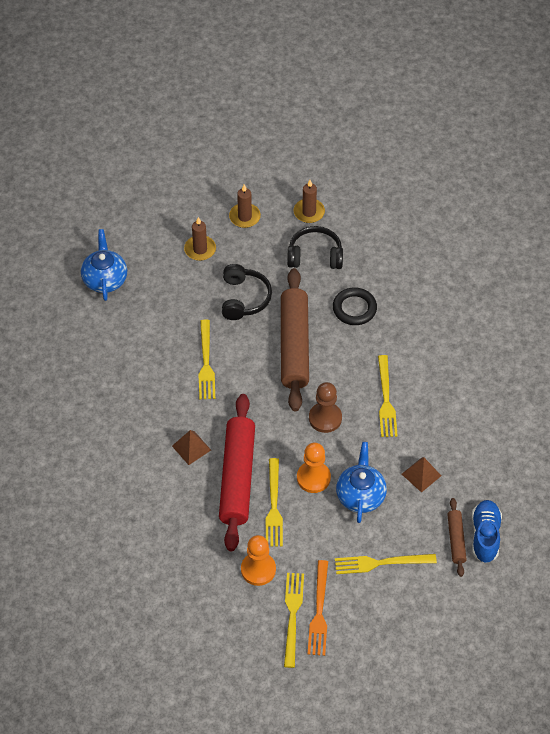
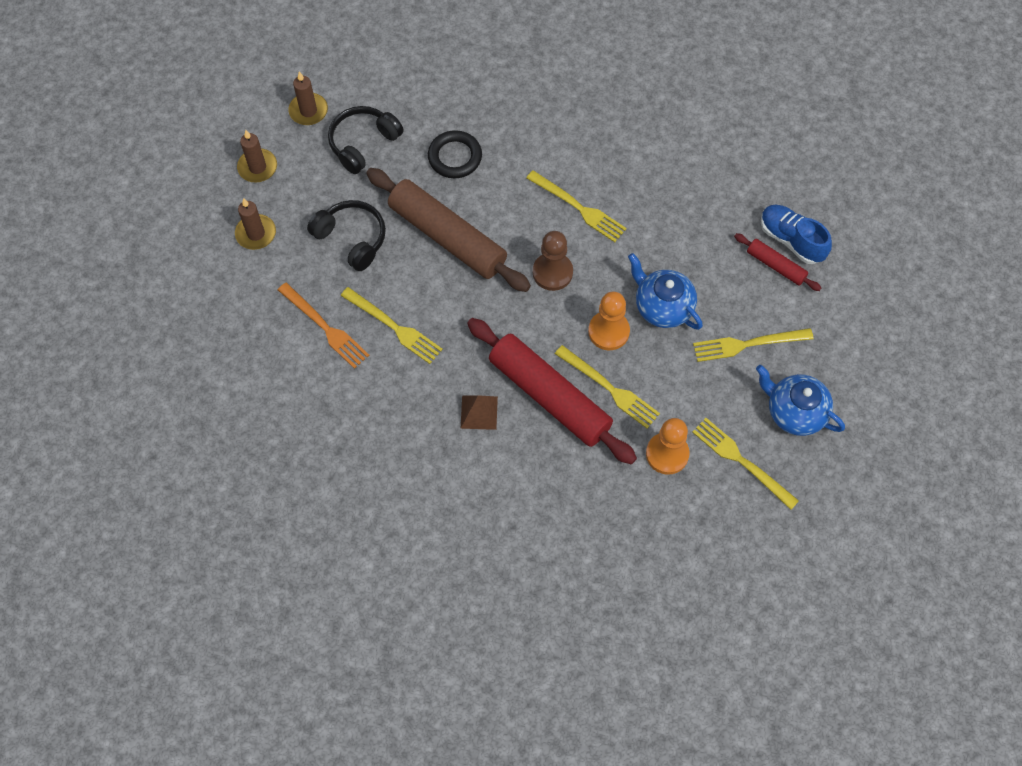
camera: 50 degrees left, 10 degrees up
(105, 279) = (204, 344): blue teapot -> blue teapot (794, 412)
(319, 611) = (756, 435): orange fork -> orange fork (324, 327)
(381, 563) = (748, 344): yellow fork -> yellow fork turned 45 degrees clockwise
(421, 475) = (684, 241): brown pyramid -> none
(456, 540) = (775, 266): brown rolling pin -> red rolling pin

